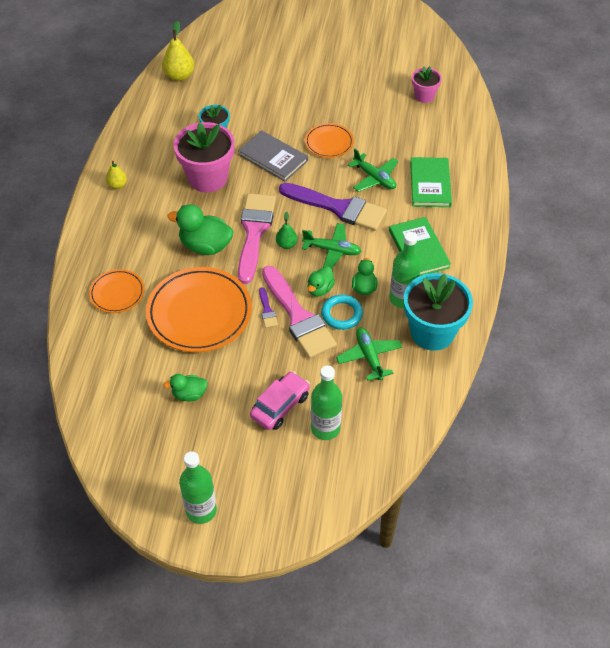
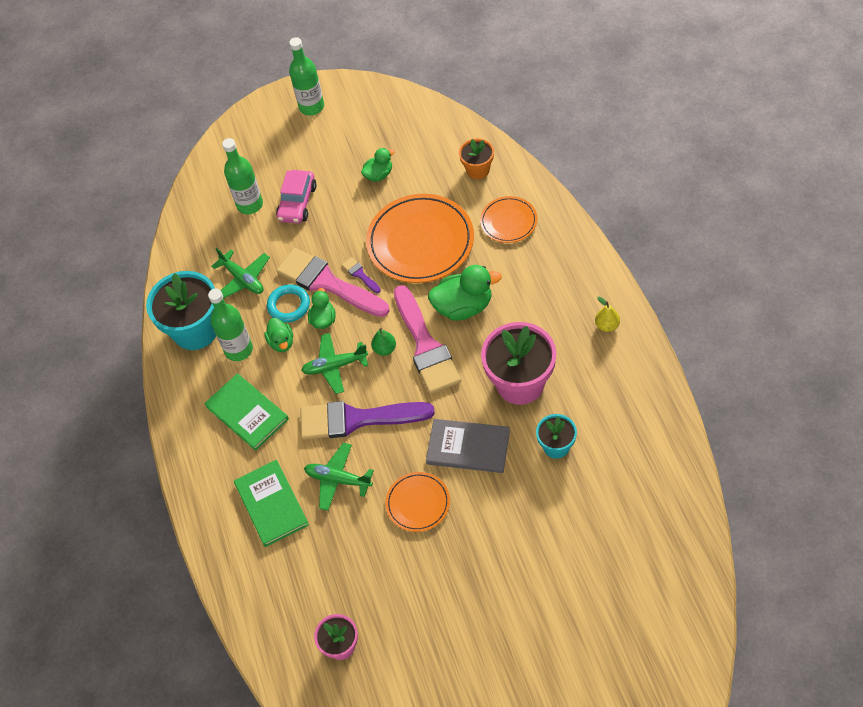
camera: 160 degrees right, 5 degrees up
(102, 351) = (478, 170): none -> orange flower pot
(179, 76) = (668, 511): yellow pear -> none

